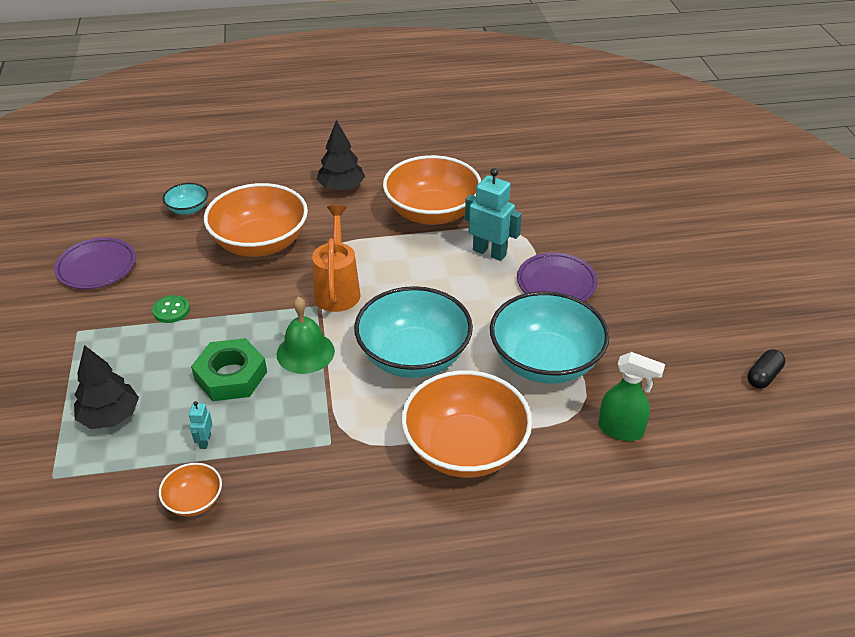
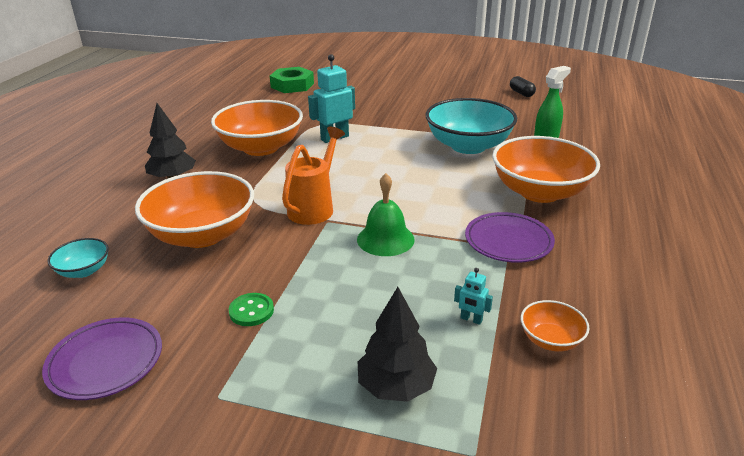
camera: 65 degrees left, 10 degrees down
(231, 376) = (387, 287): green nut -> green nut (292, 85)
(338, 289) = (314, 207): orange watering can -> orange watering can turned 90 degrees clockwise
(413, 356) = (428, 191): turquoise bowl -> none
(556, 283) = (391, 124): purple plate -> purple plate (508, 241)

